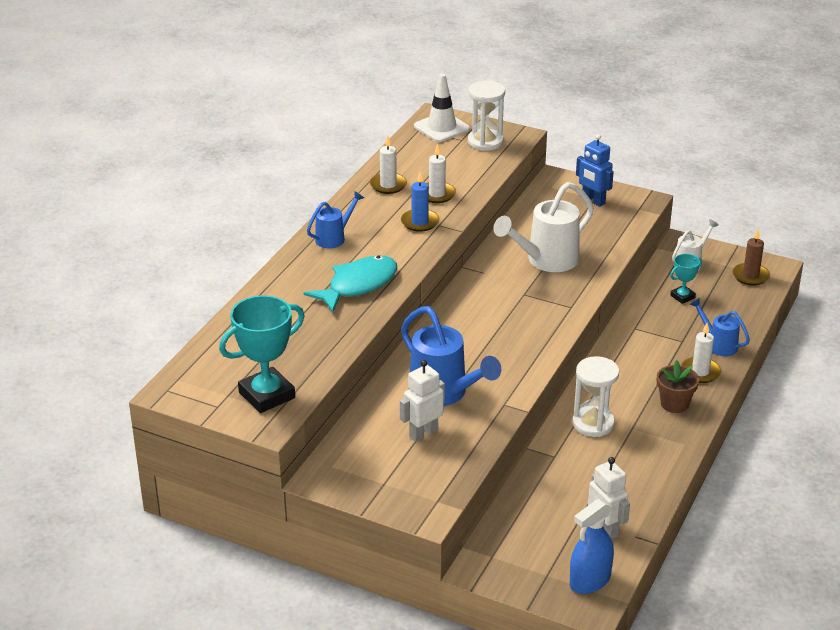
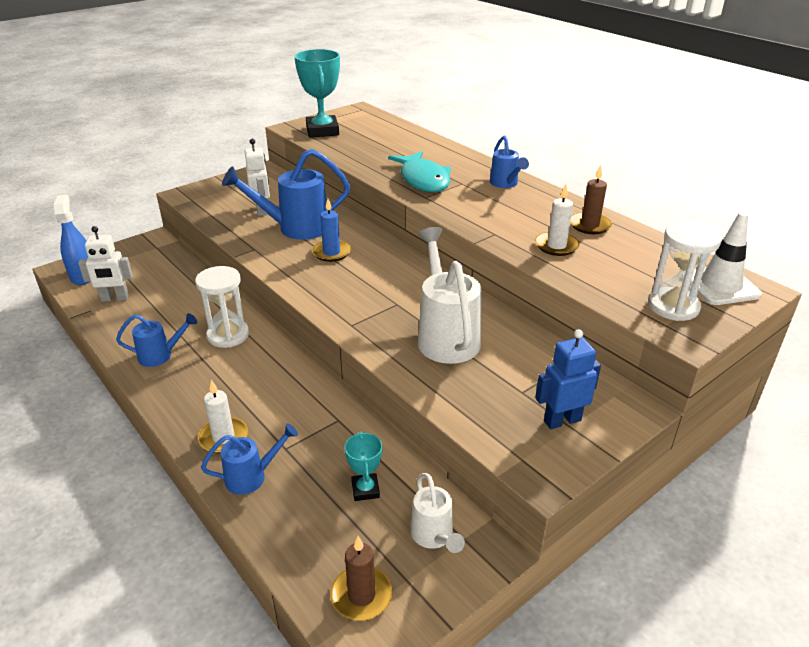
camera: 115 degrees right, 0 degrees up
(388, 185) = (589, 225): white candle -> brown candle
(420, 222) = (506, 225): blue candle -> blue candle (331, 252)
(652, 450) = (160, 355): none -> blue watering can
(674, 404) = (199, 395): brown flower pot -> none

